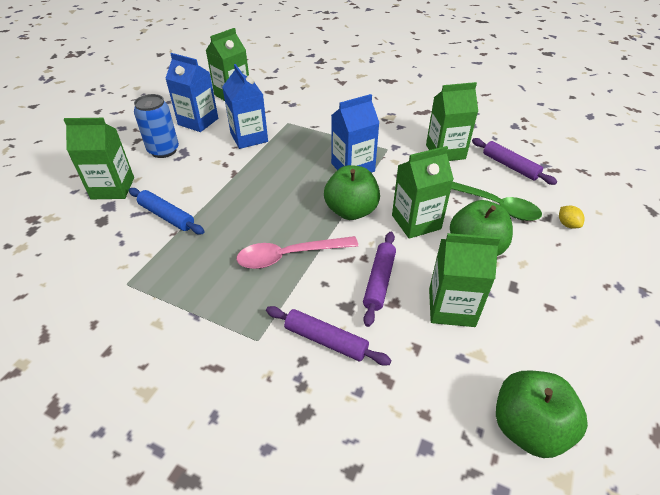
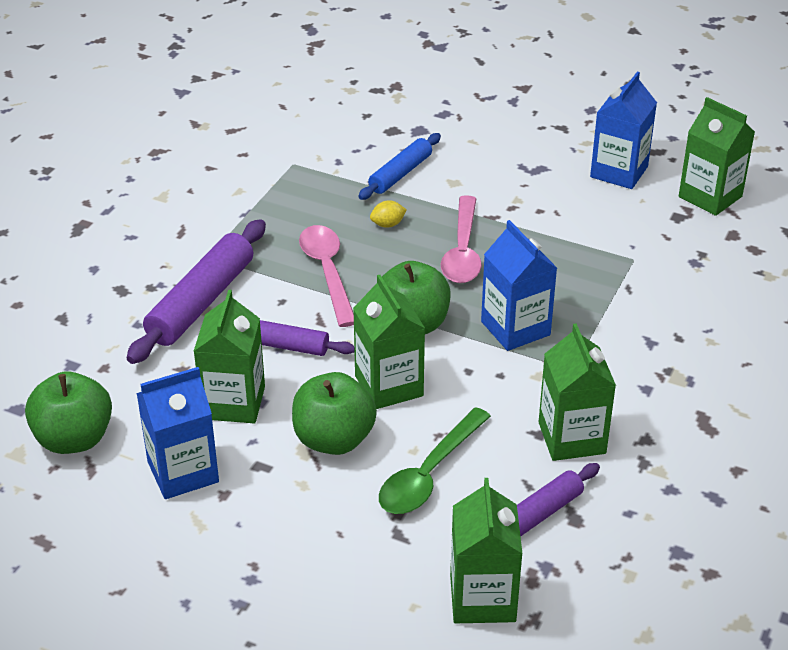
camera: 90 degrees right, 5 degrees down
(113, 188) = (452, 127): green carton -> green carton (482, 598)
(163, 150) = (538, 152): blue can -> none
(249, 137) = (582, 223): blue carton -> blue carton (183, 472)
(271, 187) = (462, 251): none -> pink spoon
(326, 340) = (201, 302): purple rolling pin -> purple rolling pin, size x1.61
(567, 224) = (382, 555): yellow lemon -> yellow lemon (388, 224)

